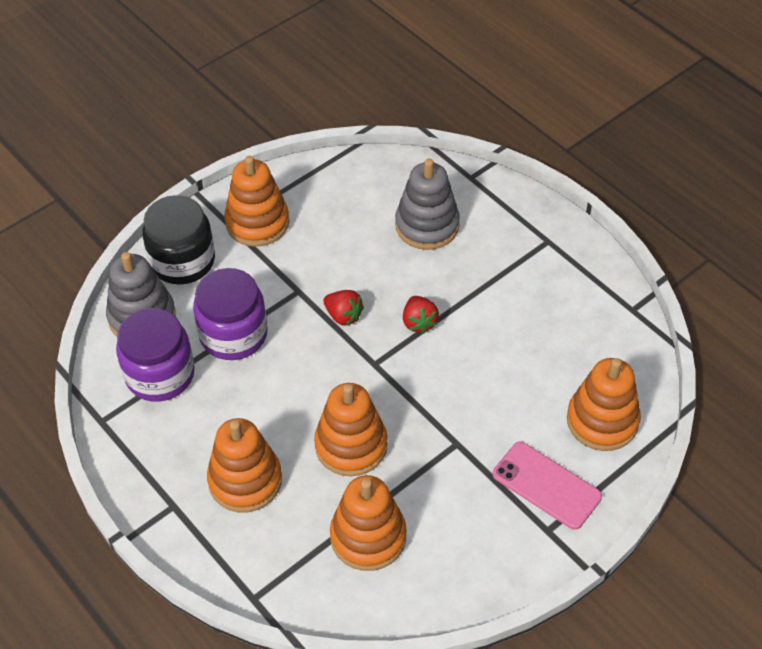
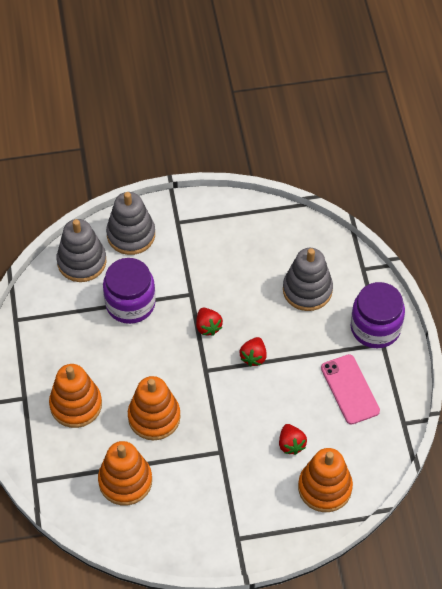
camera: 30 degrees right, 5 degrees up
(160, 375) = (68, 307): purple jar -> purple jar (375, 328)
(182, 261) = (131, 235): black jar -> grey stacking toy
(257, 222) = (196, 231): orange stacking toy -> none
(530, 394) = (291, 444): none -> red strawberry
(546, 485) = (257, 510): pink phone -> pink phone (350, 389)

